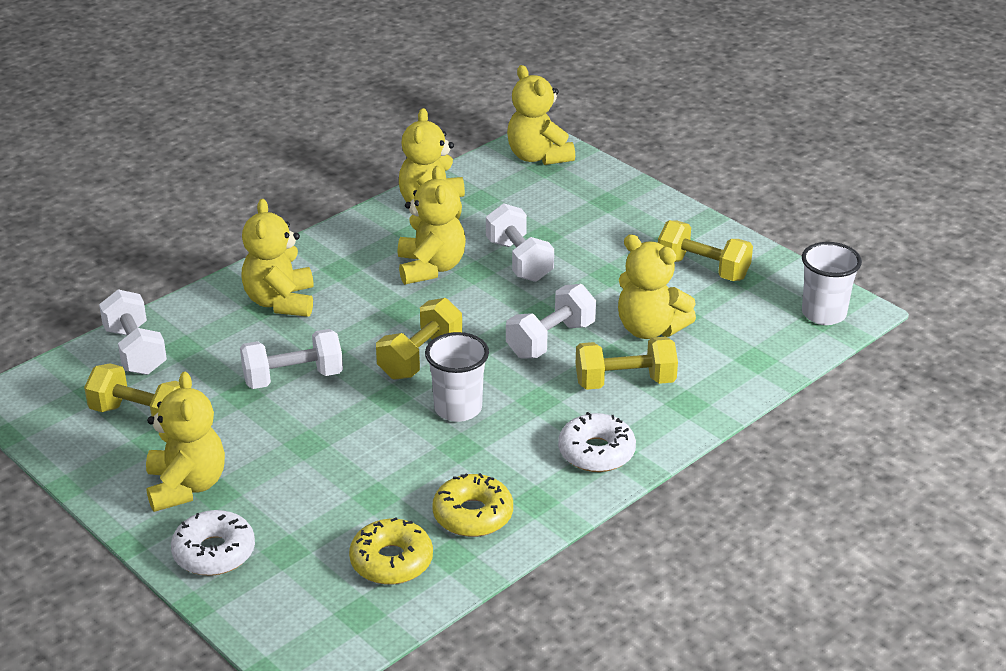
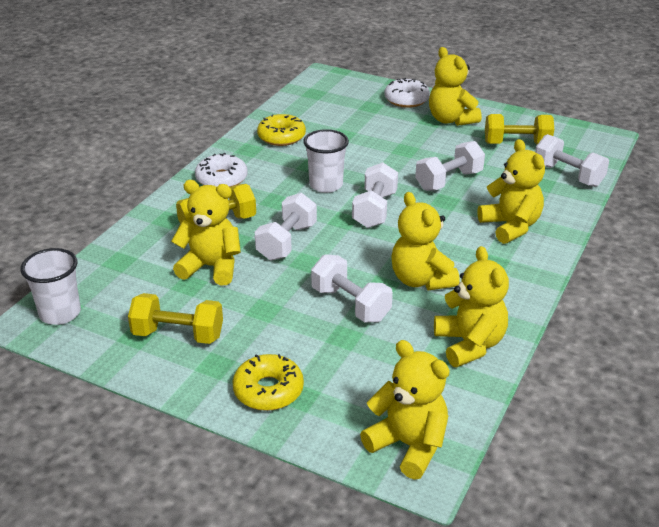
camera: 160 degrees right, 0 degrees up
(391, 561) = (312, 112): yellow donut -> yellow donut (268, 390)
(420, 357) = (375, 210): yellow dumbbell -> white dumbbell

